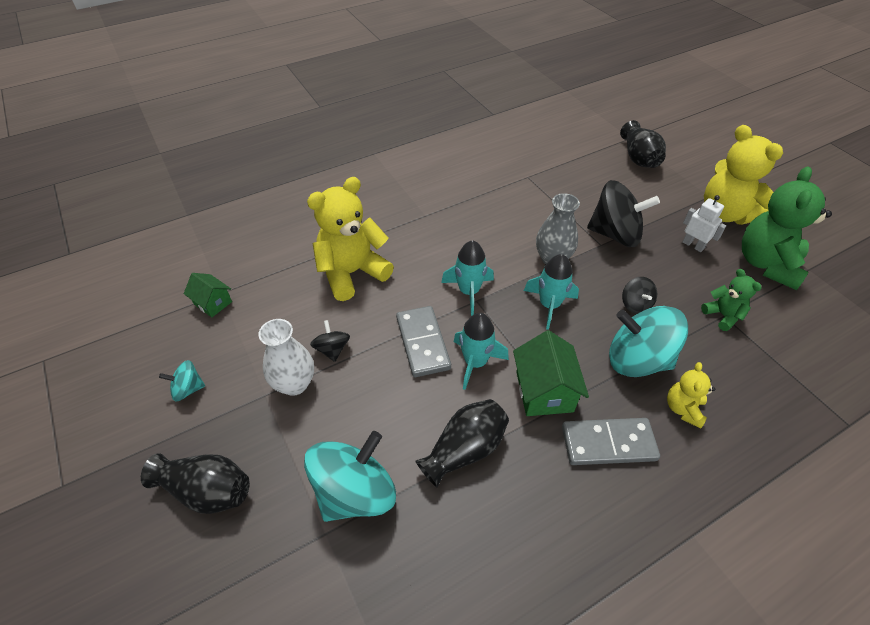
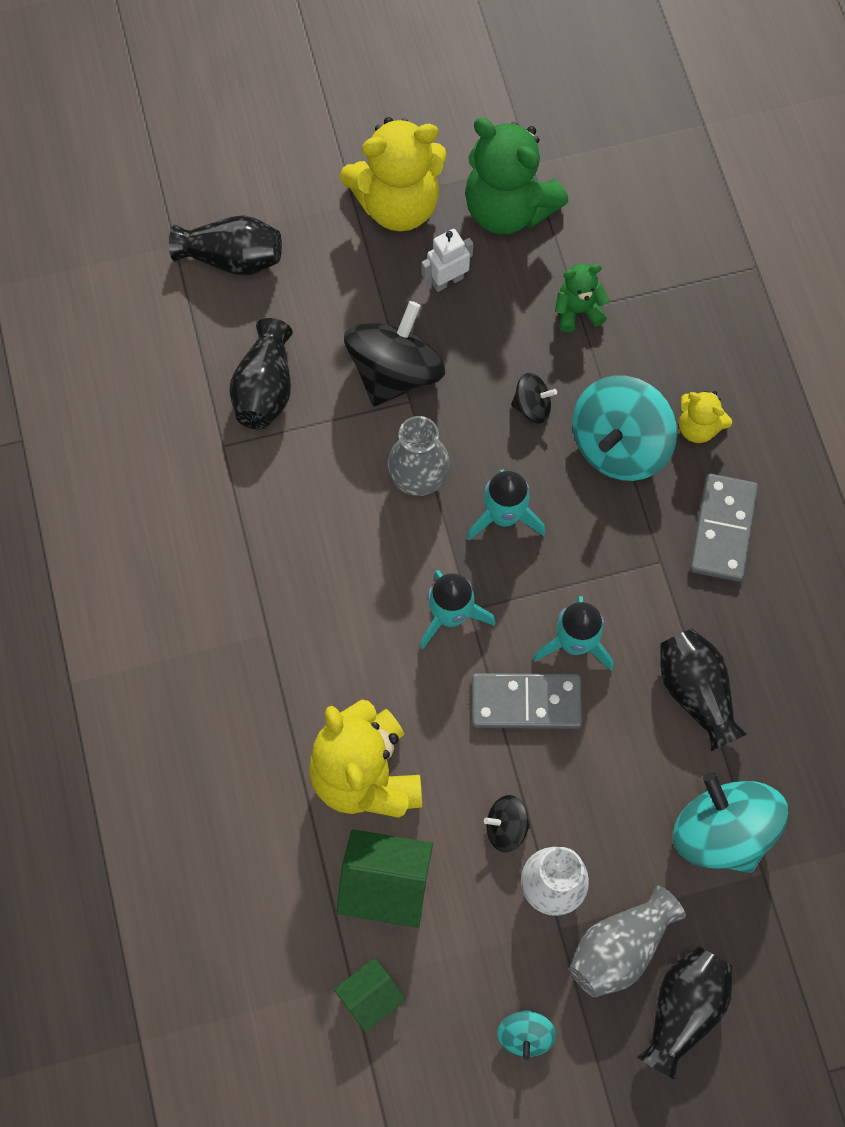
camera: 75 degrees left, 20 degrees up
(254, 436) = (620, 947): none -> grey vase
(544, 391) = (638, 573): green house -> green house (386, 884)
(570, 185) = (265, 389): none -> black vase

